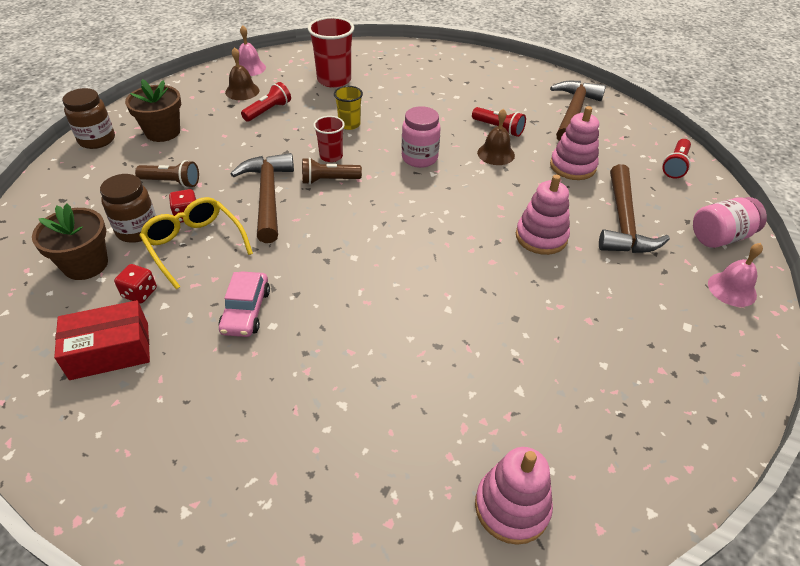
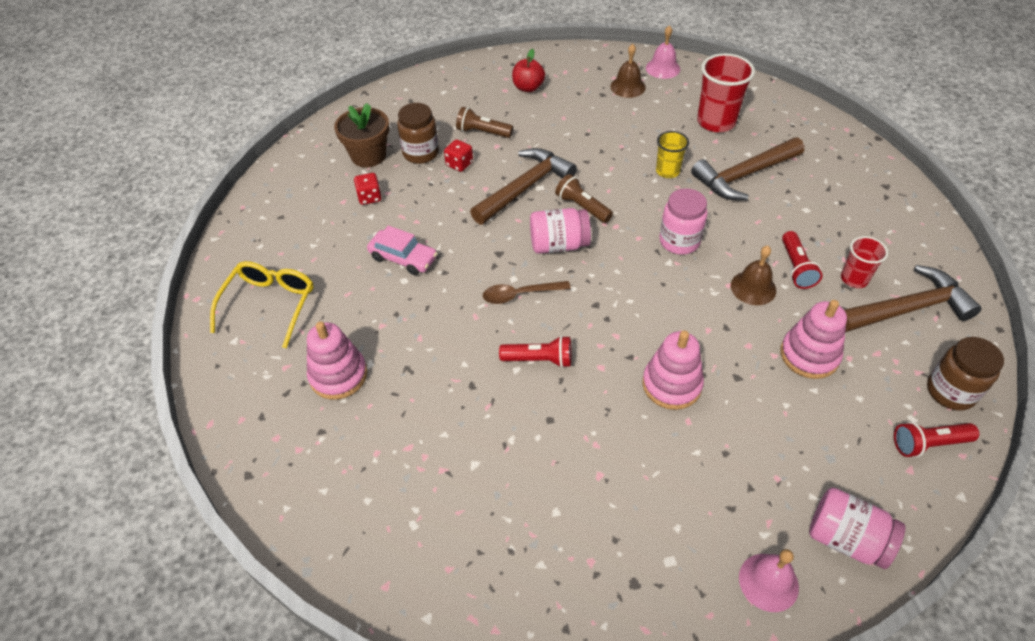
camera: 55 degrees right, 5 degrees up
(97, 140) = (482, 67): brown jar -> brown jar (950, 392)
(110, 351) = (314, 221): red box -> none
(163, 132) = (528, 87): brown flower pot -> red apple
(172, 182) = (482, 132): brown flashlight -> brown flashlight turned 135 degrees clockwise
(194, 245) = (436, 189): yellow glasses -> yellow glasses (270, 304)
(246, 311) = (403, 258): pink car -> pink car turned 120 degrees counterclockwise
(268, 111) = (622, 117): red flashlight -> red flashlight (539, 360)
(331, 156) = (613, 189): red cup -> red cup (854, 279)
(350, 213) = (559, 245): none -> pink jar
(375, 263) = (520, 295): none -> brown spoon
(512, 507) = (362, 516): pink stacking toy -> pink stacking toy (338, 375)
(623, 222) = (769, 439): brown hammer -> brown hammer (744, 175)

